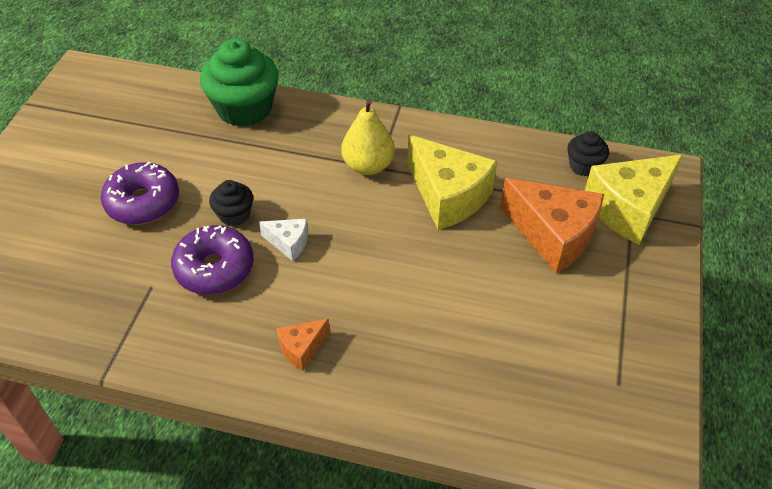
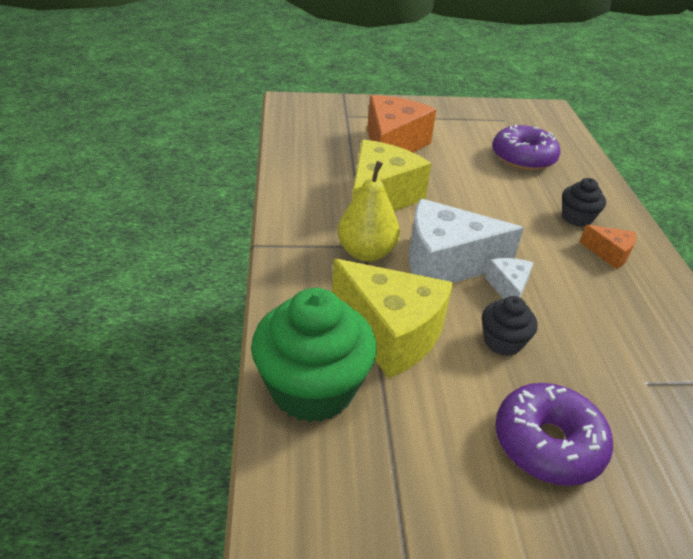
camera: 110 degrees left, 10 degrees down
(214, 268) = (583, 336): purple donut -> purple donut (523, 158)
(336, 212) = (445, 263): none -> white cheese
(583, 166) = (302, 135): black cupcake -> black cupcake (576, 218)
(628, 209) = (342, 116): yellow cheese -> yellow cheese (391, 333)

